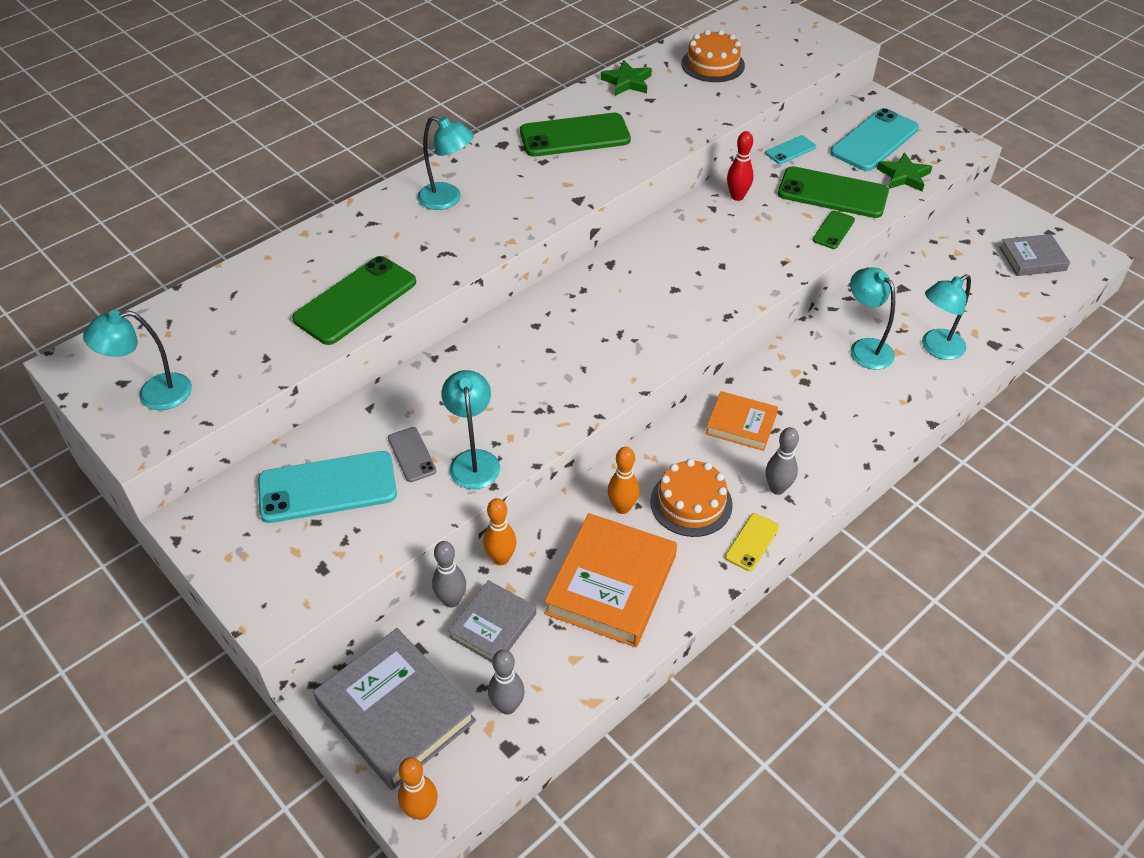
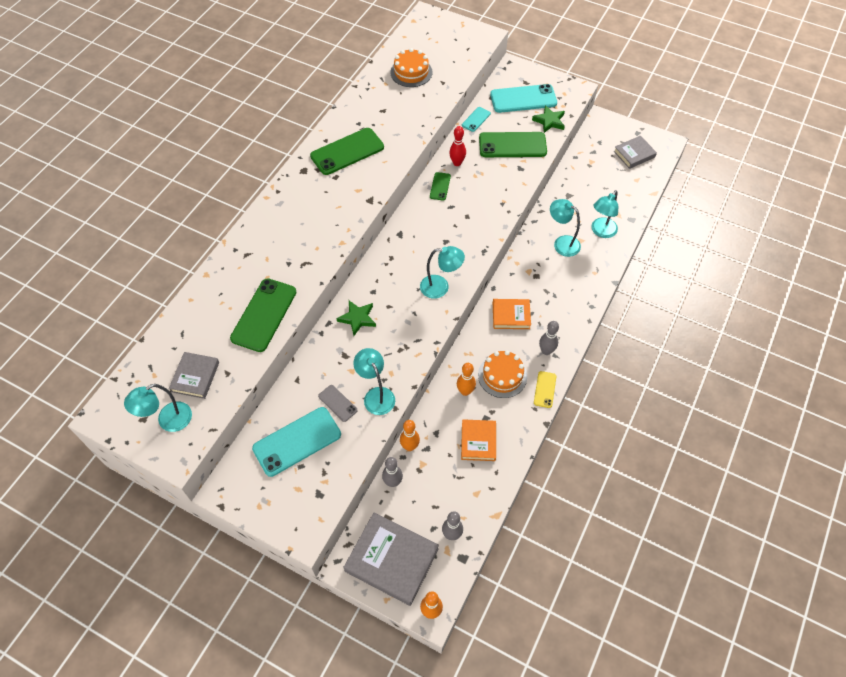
camera: 20 degrees left, 10 degrees up
(447, 199) = (287, 223): turquoise lamp -> turquoise lamp (440, 287)
(493, 625) = (423, 489): grey book -> grey book (195, 377)
(611, 584) = (478, 441): orange book -> orange book, size x0.59
(627, 82) = (363, 100): green star -> green star (357, 318)
(833, 230) = (522, 172): green phone -> green phone (440, 186)
(874, 140) = (523, 99): turquoise phone -> turquoise phone turned 60 degrees clockwise

